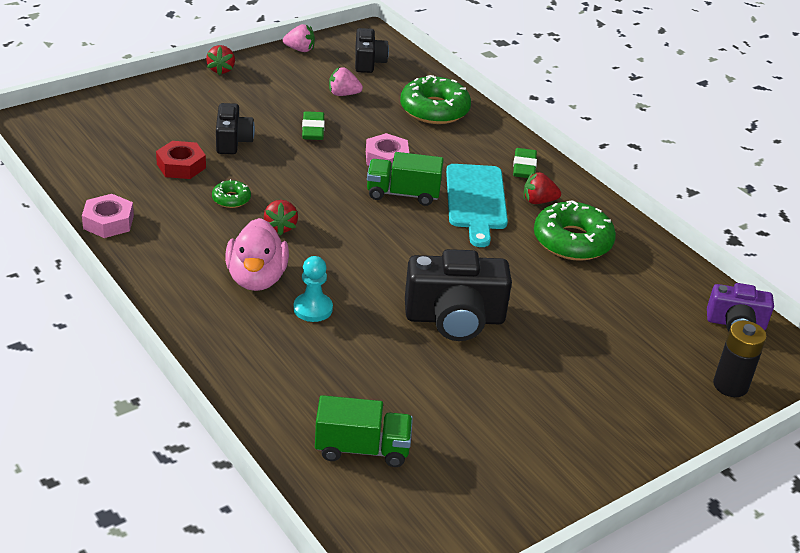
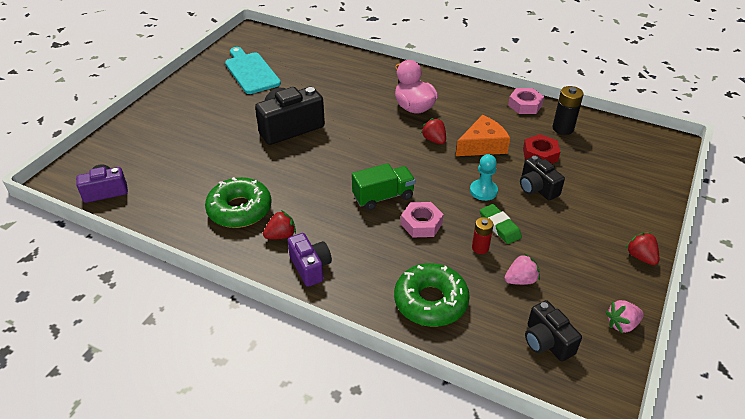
camera: 155 degrees right, 5 degrees up
(231, 199) = (482, 145): green donut -> orange cheese
(313, 309) = (369, 104): turquoise pawn -> turquoise pawn (483, 191)
(351, 123) = (480, 248): none -> red battery
(362, 449) = (294, 60): green truck -> none
(476, 200) = (328, 214): turquoise cutting board -> turquoise cutting board (251, 71)
(524, 167) = (310, 267): green eraser -> purple camera
(730, 385) = (109, 150): black battery -> black battery (563, 128)

